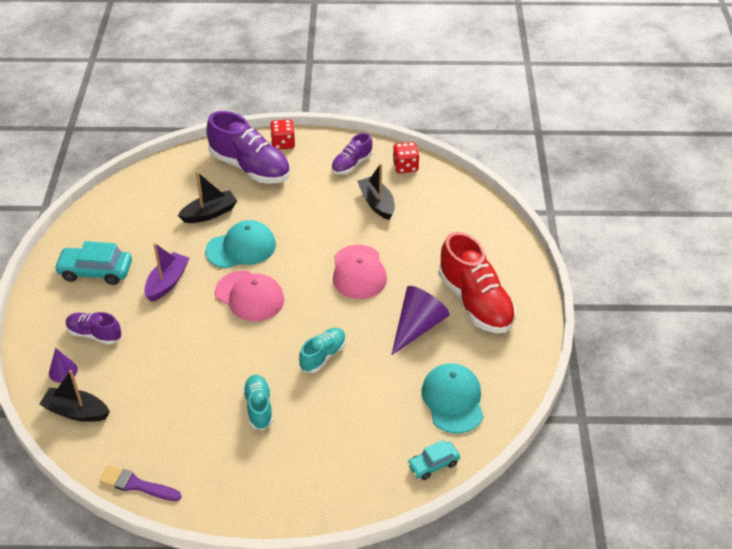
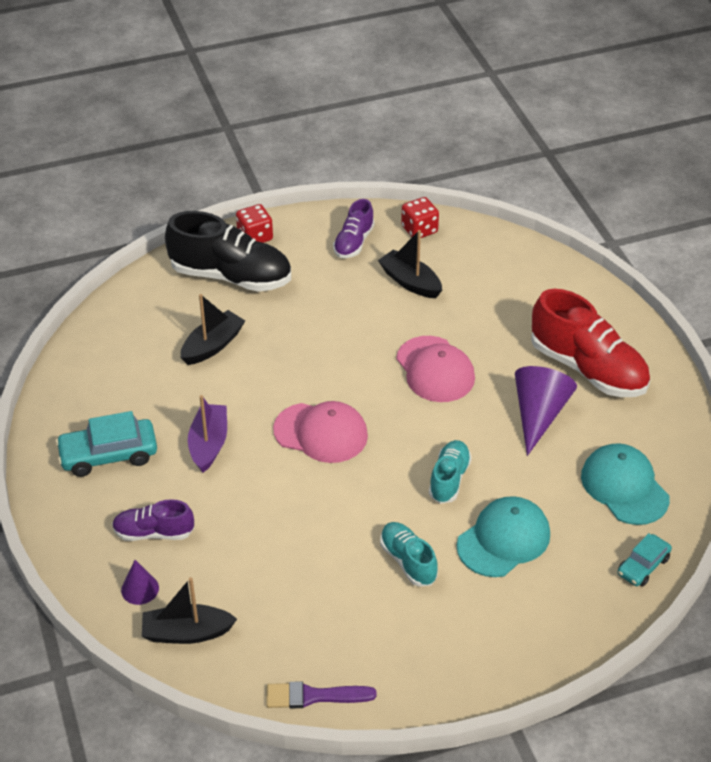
camera: 20 degrees left, 0 degrees up
(241, 248) = (276, 377): turquoise cap -> turquoise cap (503, 539)
(250, 167) = (231, 276): purple shoe -> black shoe

